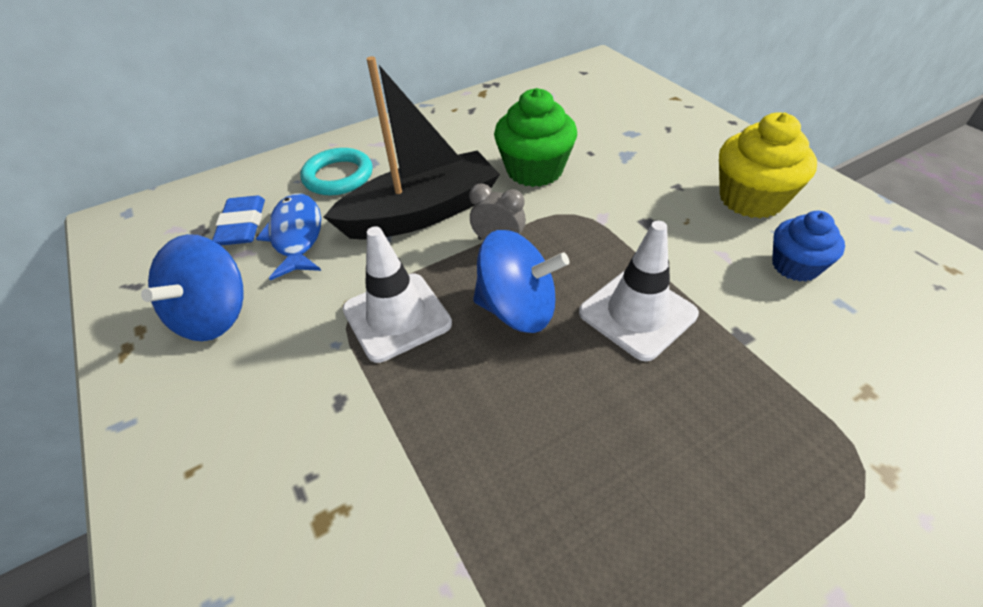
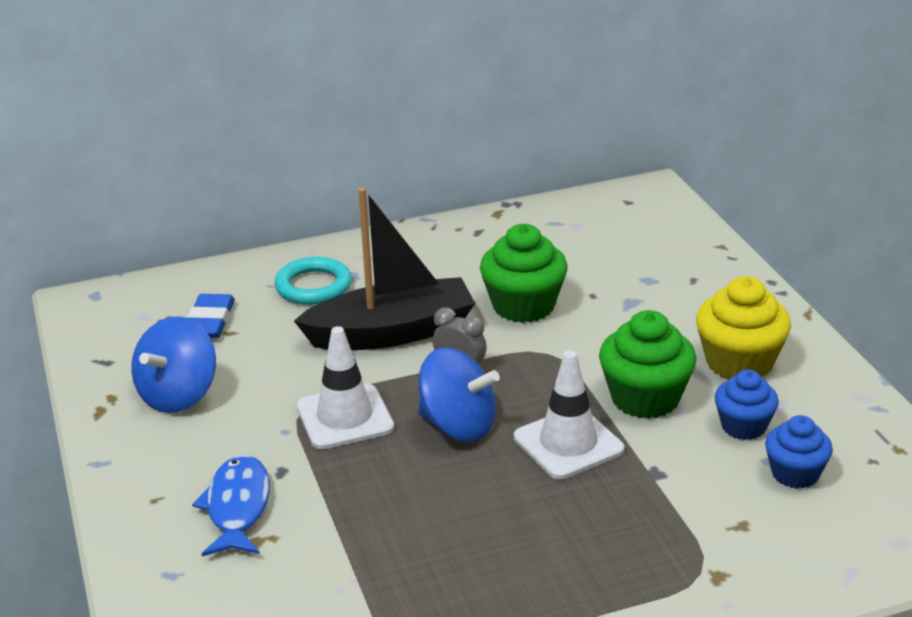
camera: 10 degrees right, 15 degrees down
(296, 235) = (262, 338): blue fish -> blue fish (237, 507)
(687, 249) = (645, 398): none -> green cupcake
(878, 314) = (795, 473): none -> blue cupcake

